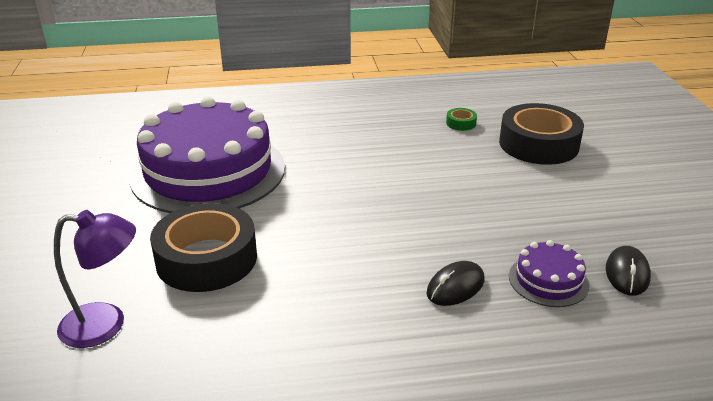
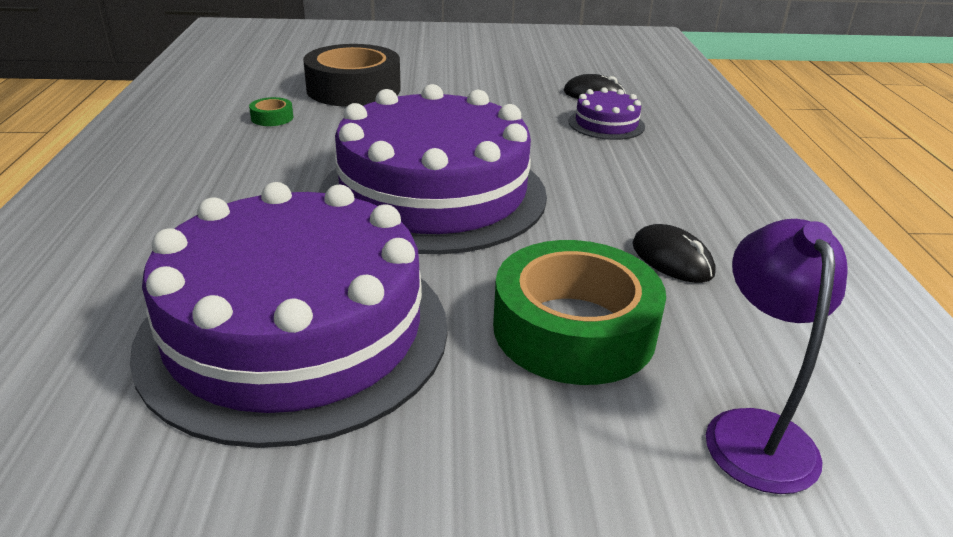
camera: 85 degrees left, 0 degrees up
(206, 259) = (574, 329): black tape -> green tape
(367, 196) = (433, 193): none -> purple cake
(455, 287) = (621, 164): black mouse -> black mouse (672, 259)

